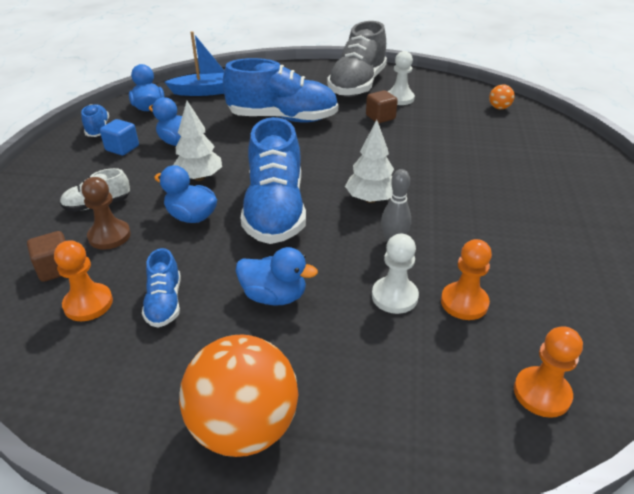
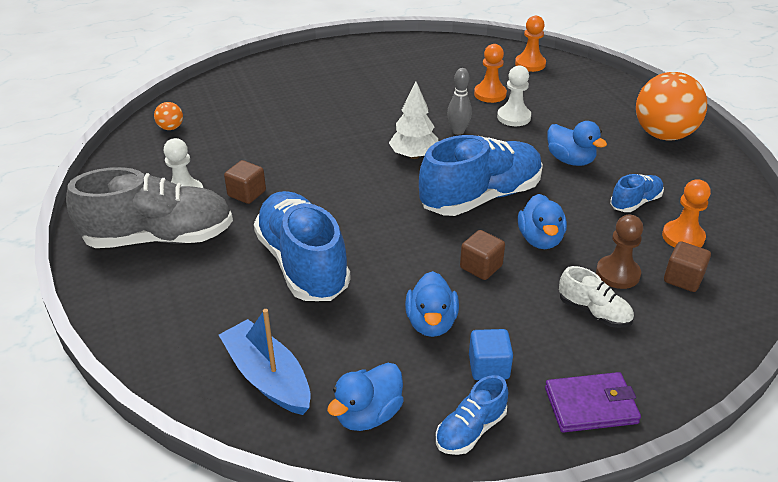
camera: 120 degrees left, 0 degrees up
(49, 169) = (591, 405): none -> purple wallet
(199, 178) = (481, 267): white tree -> brown cube
(274, 296) = (570, 160): blue duck -> blue duck turned 150 degrees clockwise

